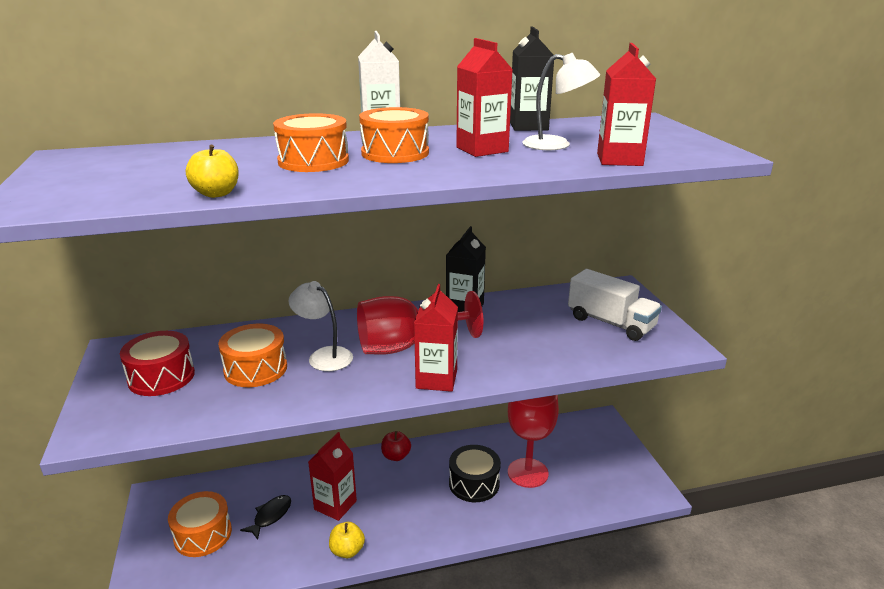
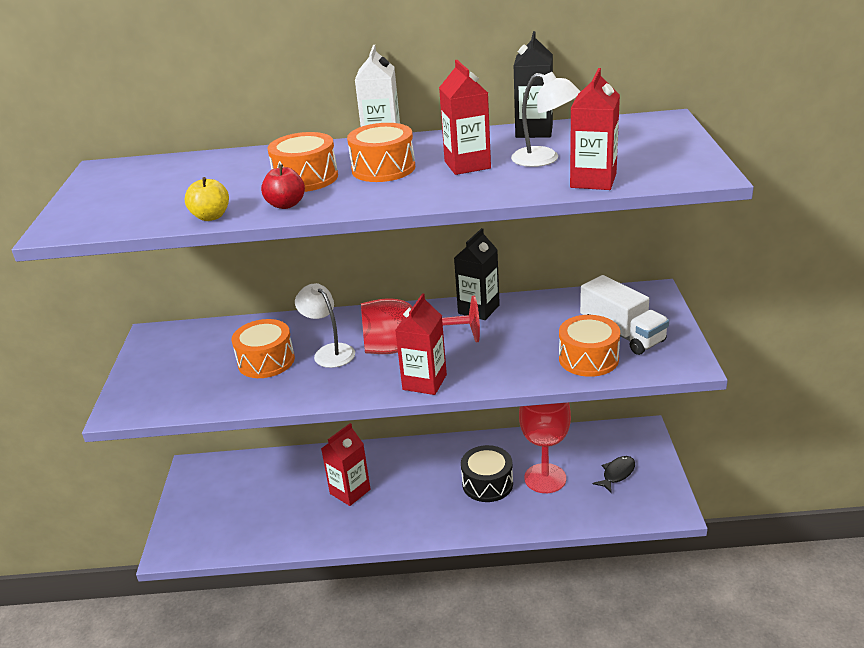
camera: 15 degrees right, 5 degrees up
(161, 377) = (186, 363): red drum -> none
(203, 534) = (228, 506): orange drum -> orange drum (588, 358)
(270, 516) = (290, 496): black fish -> black fish (617, 474)
(347, 551) = (352, 534): yellow apple -> none
(396, 456) = (418, 450): red apple -> red apple (286, 205)

